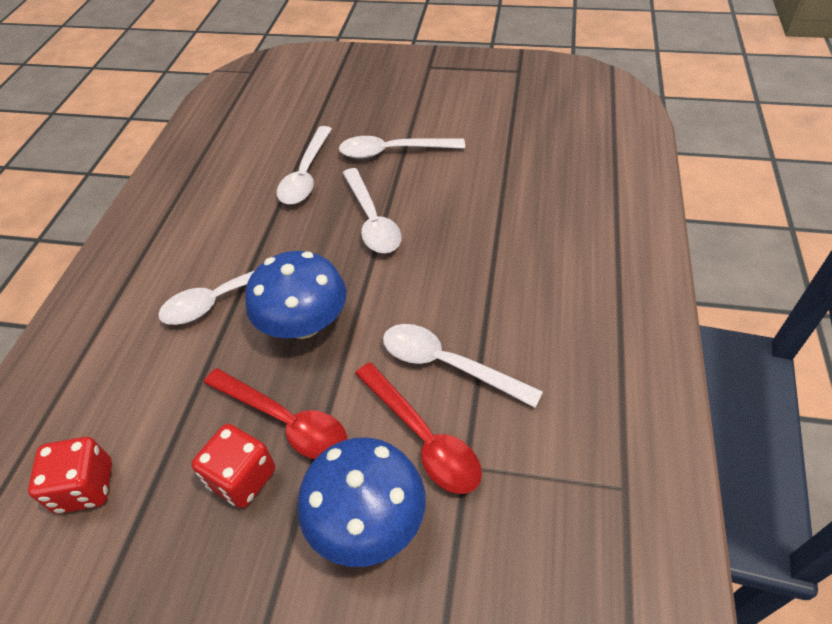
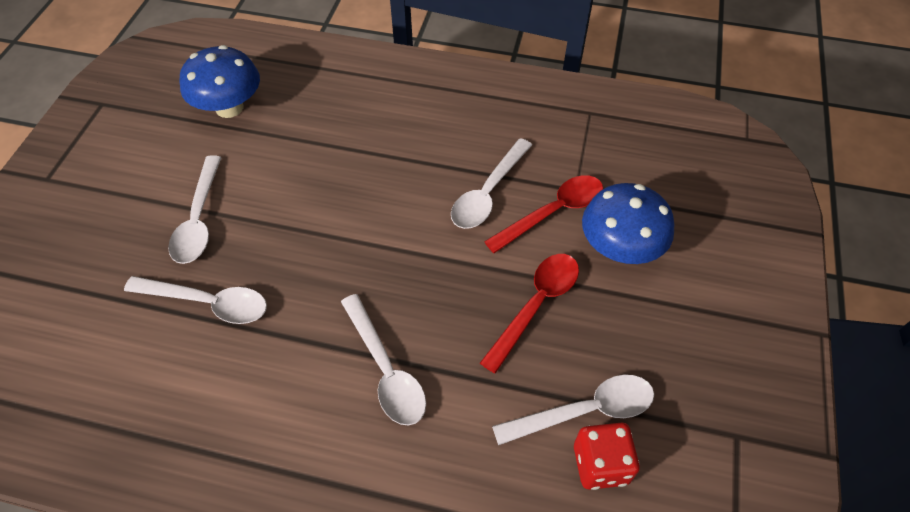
camera: 90 degrees left, 5 degrees up
(242, 478) = (588, 333): red dice -> none
(304, 324) = (432, 295): blue mushroom -> blue mushroom (229, 107)
(372, 220) = (304, 241): white spoon -> white spoon (584, 411)

